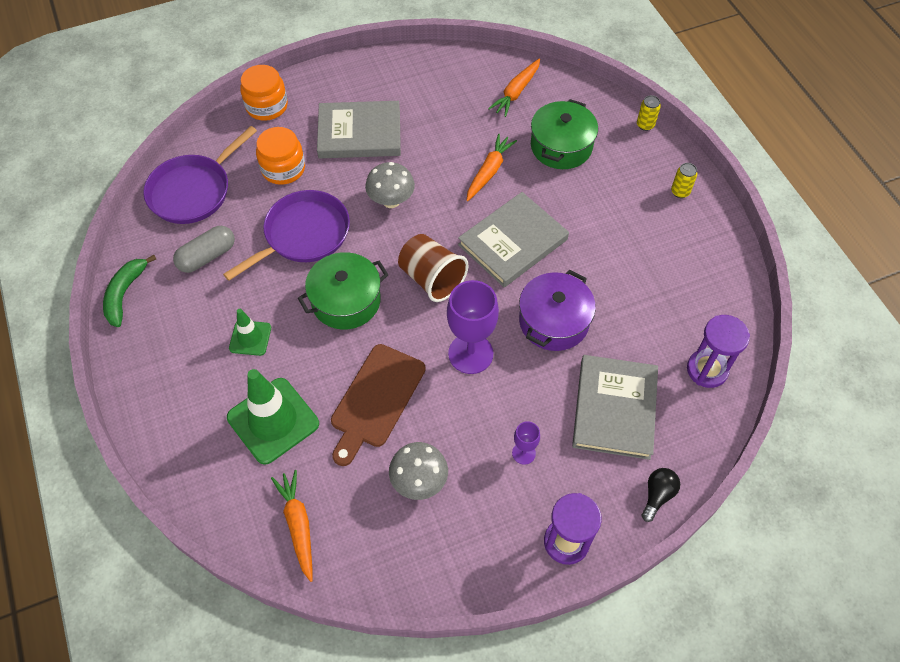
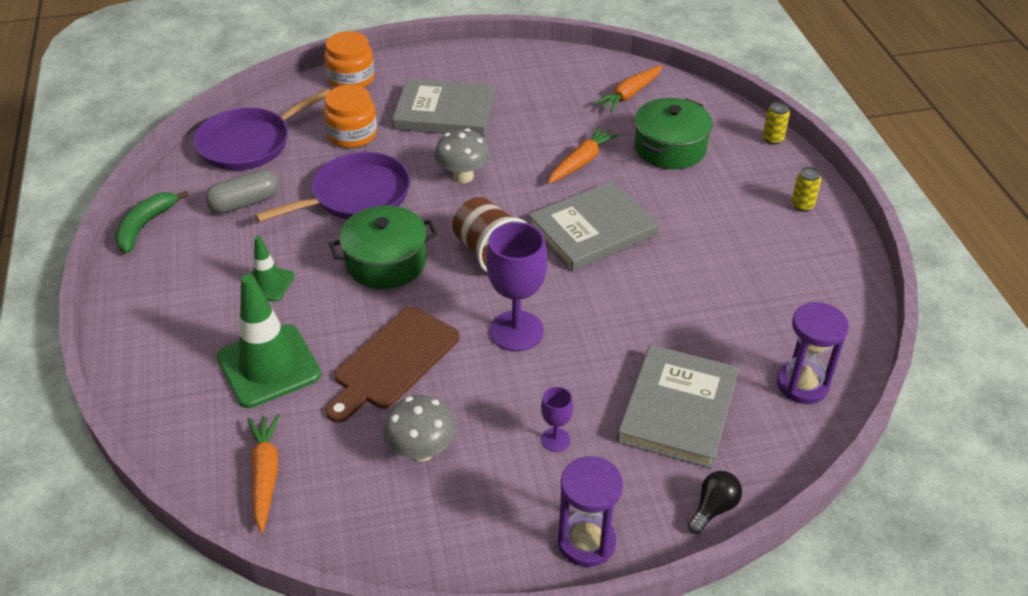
camera: 10 degrees right, 15 degrees down
(553, 321) = (623, 312): purple pot -> none

